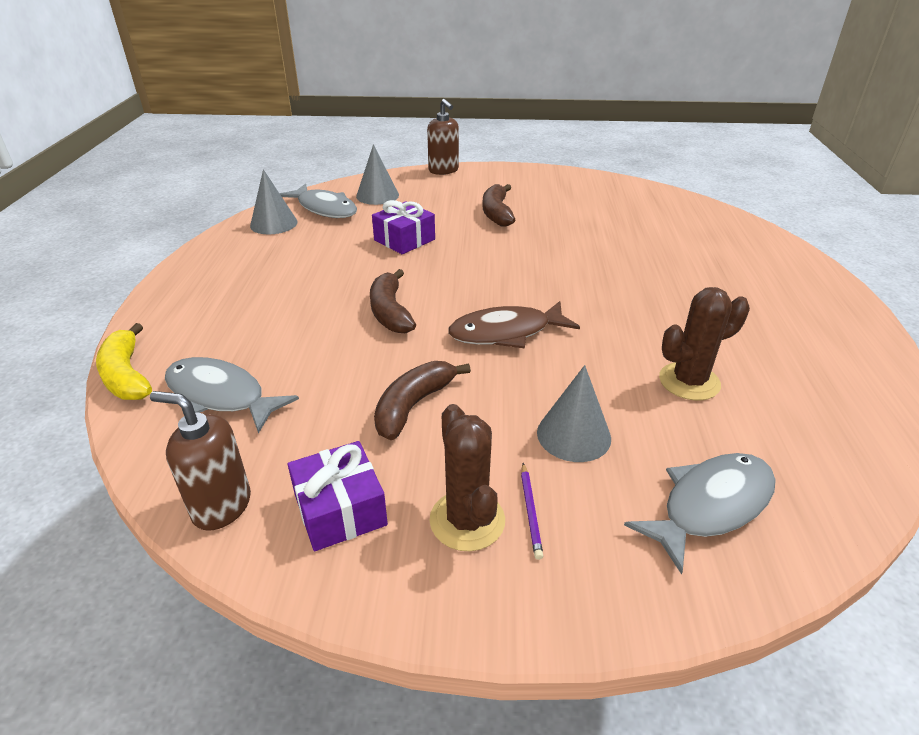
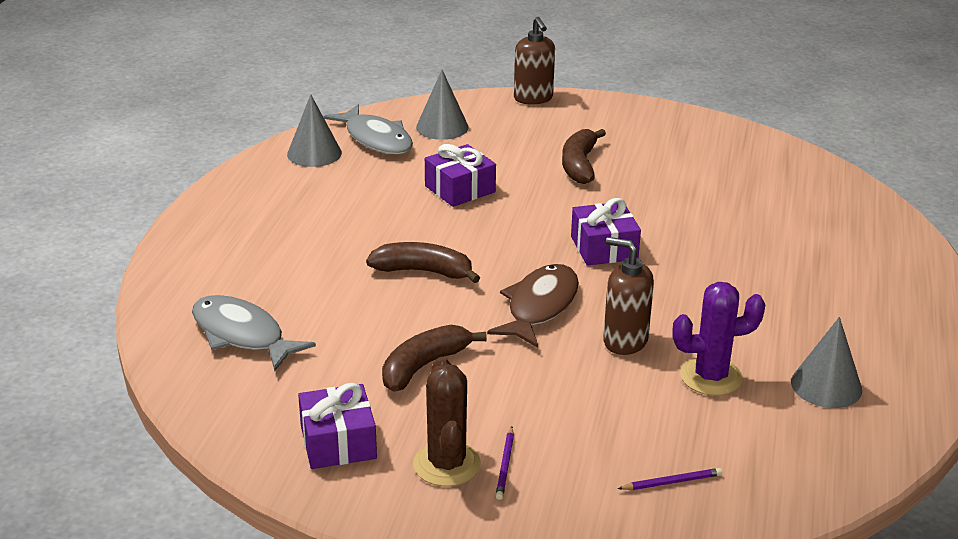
camera: 10 degrees right, 5 degrees down
(126, 375) = (154, 306): yellow banana -> none
(221, 506) = (237, 426): brown soap dispenser -> brown soap dispenser (625, 341)
(390, 312) = (423, 271): brown banana -> brown banana turned 105 degrees clockwise
(506, 332) = (540, 307): brown fish -> brown fish turned 120 degrees clockwise
(542, 275) = (604, 248): none -> purple gift
(573, 435) = (570, 410): grey cone -> grey cone (826, 386)
(689, 381) = (711, 377): brown cactus -> purple cactus
(710, 506) = (671, 482): grey fish -> purple pencil

